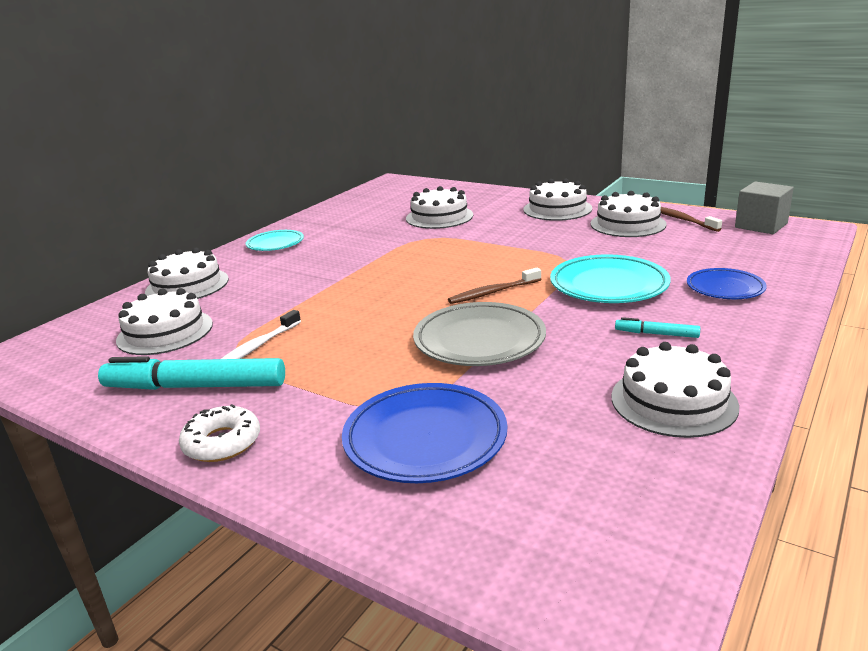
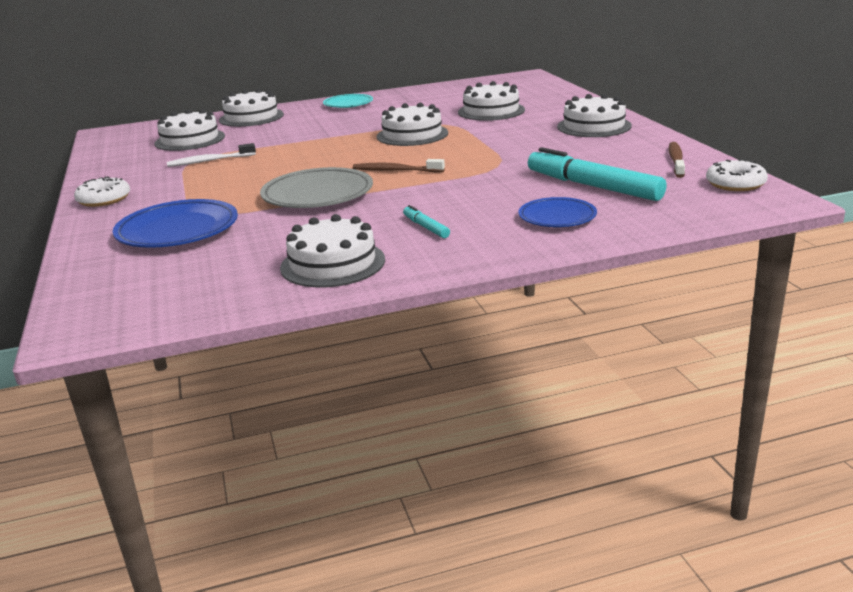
camera: 40 degrees right, 0 degrees up
(195, 386) = (146, 171): turquoise marker -> turquoise marker (593, 186)
(608, 285) = (479, 189): turquoise plate -> none
(628, 224) = (618, 152): white cake -> white cake (412, 135)
(761, 225) = (735, 184): grey cube -> white donut

